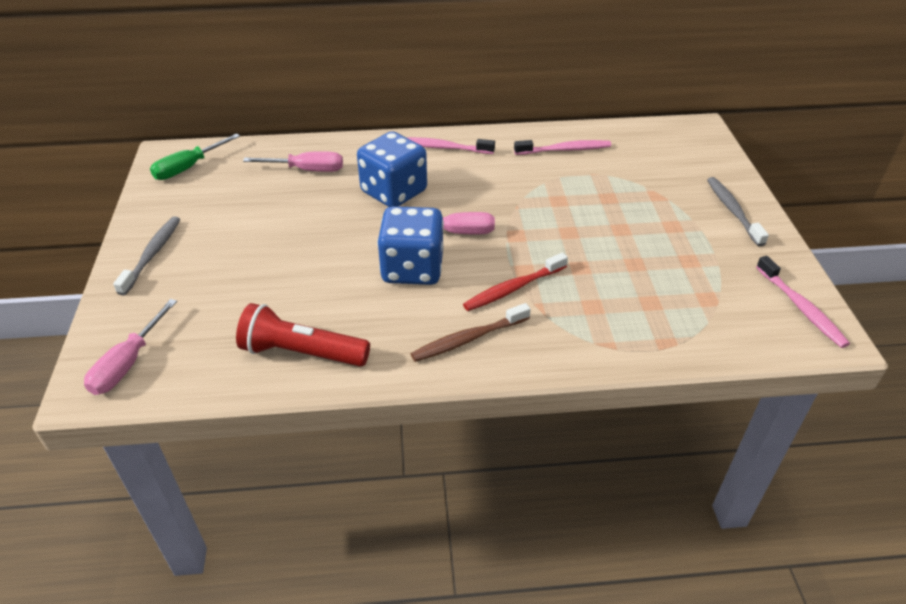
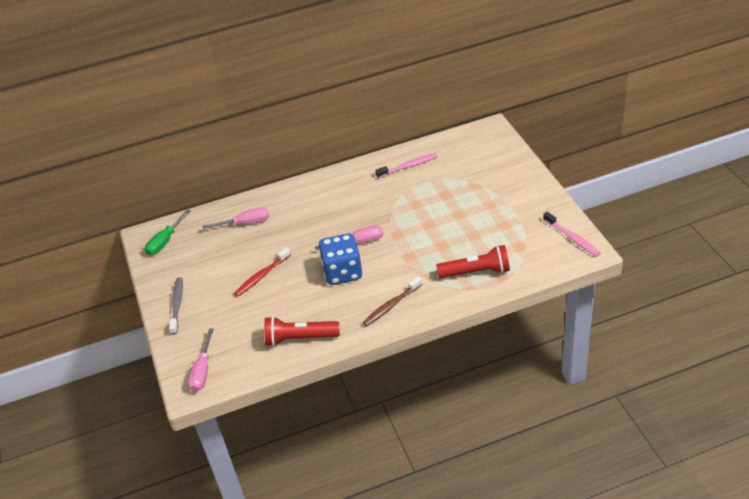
camera: 10 degrees left, 0 degrees up
(394, 192) = (309, 224): blue dice -> none
(443, 148) = (328, 184): pink toothbrush -> none
(513, 288) = (407, 269): red toothbrush -> red toothbrush (262, 276)
(625, 321) = (476, 272): none -> red flashlight
(732, 211) = (523, 185): grey toothbrush -> none

